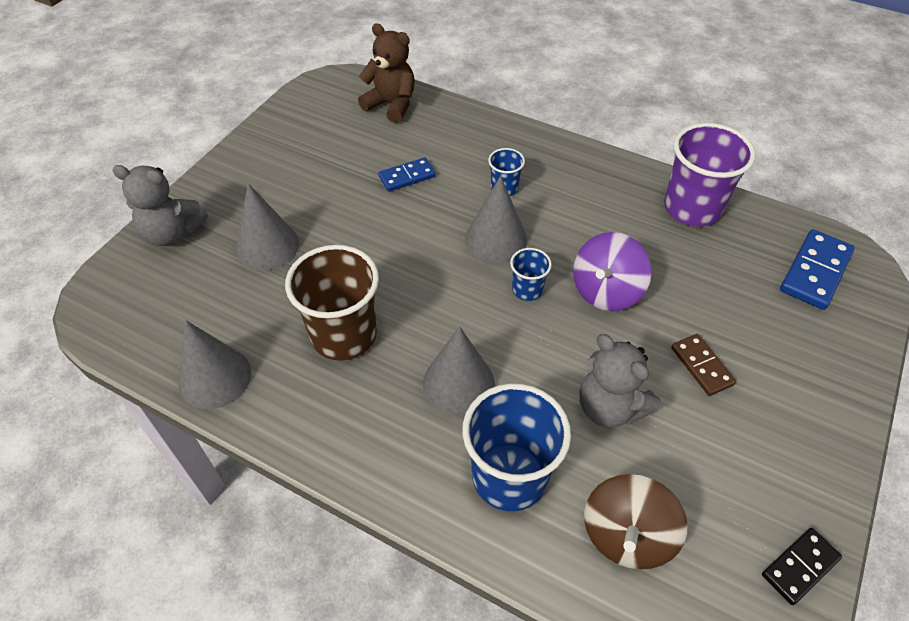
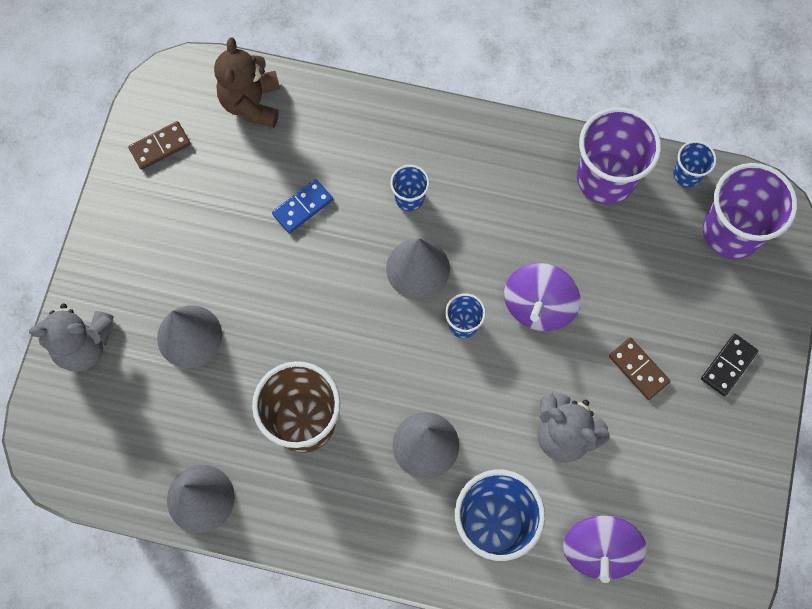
camera: 15 degrees left, 20 degrees up
(305, 117) = (160, 146): none -> brown domino
(391, 105) = (252, 103): brown teddy bear -> brown teddy bear turned 105 degrees counterclockwise
(627, 535) = (599, 550): brown spinning top -> purple spinning top
(773, 220) = (687, 174): none -> blue cup
(800, 567) = (737, 539): black domino -> black domino (728, 365)
(815, 271) = (731, 231): blue domino -> purple cup

